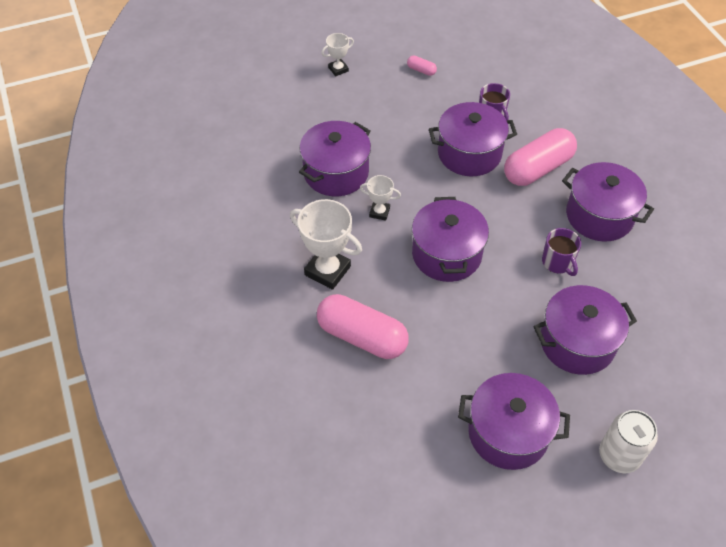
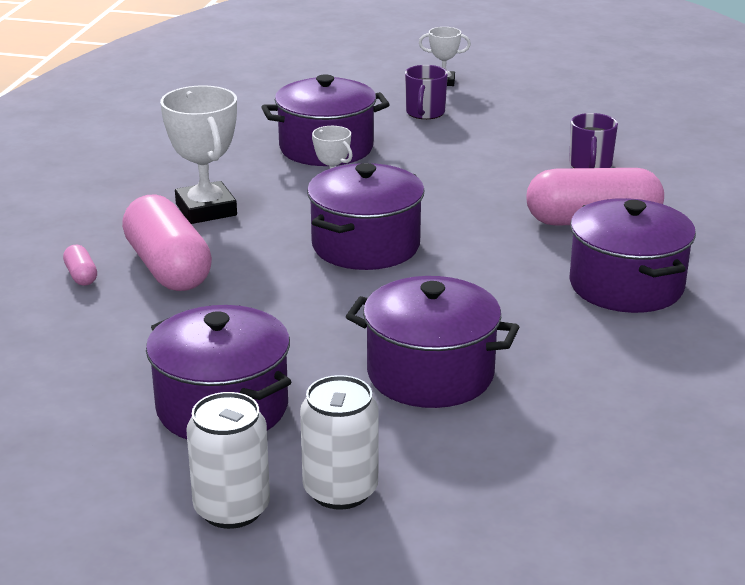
camera: 35 degrees right, 25 degrees down
(421, 70) = (547, 109): pink capsule -> pink capsule (81, 275)
(469, 153) = (515, 183): purple pot -> none
(557, 262) = (505, 302): purple mug -> purple mug (425, 113)
(586, 502) = (232, 509): none -> white can

